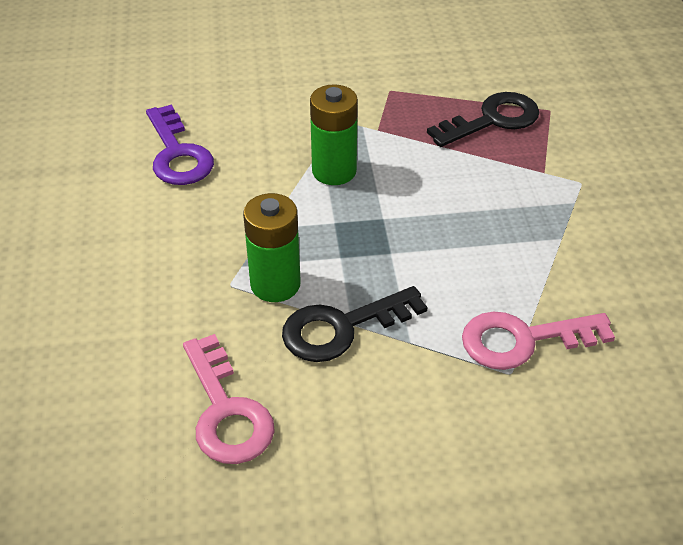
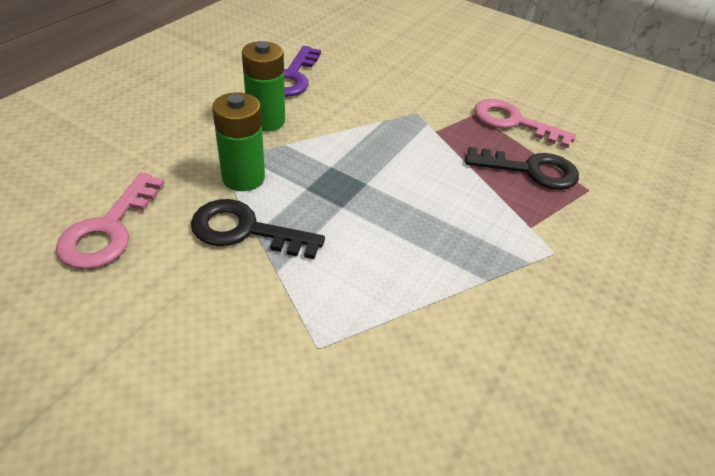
camera: 35 degrees right, 0 degrees up
(334, 171) = (372, 137): green battery -> green battery (266, 121)
(523, 340) = (359, 331): pink key -> pink key (513, 122)

